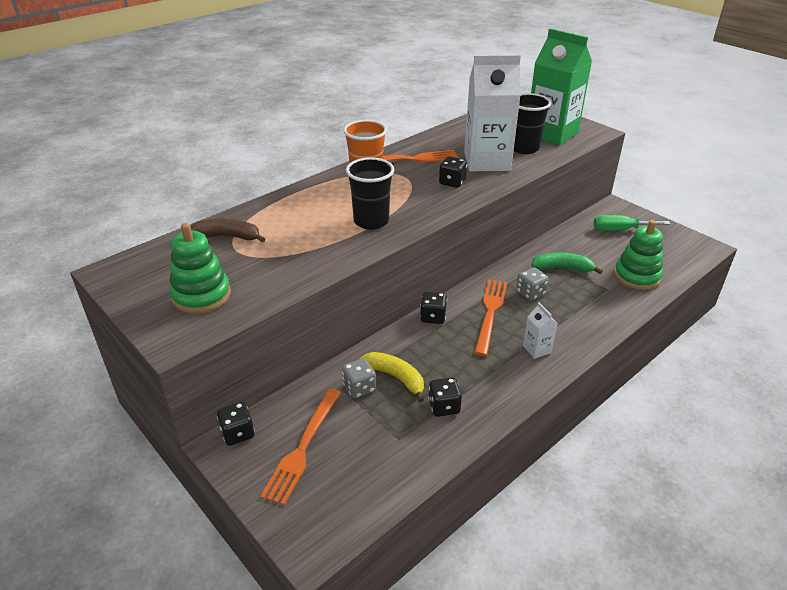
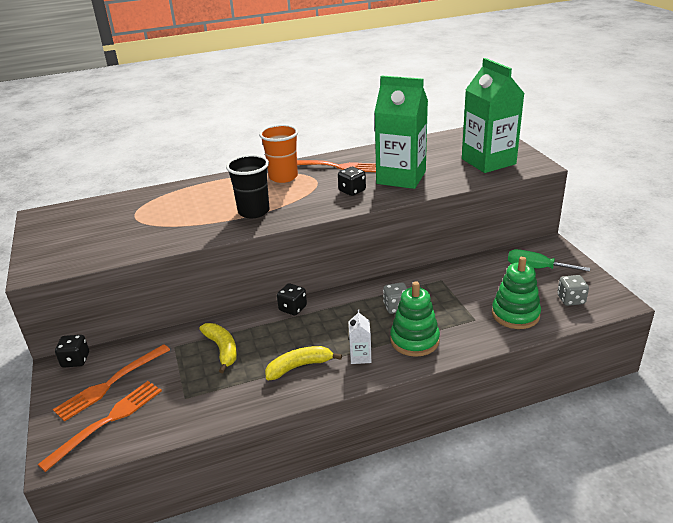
camera: 25 degrees right, 5 degrees down
(201, 295) = (80, 244): green stacking toy -> green stacking toy (414, 340)
(227, 237) = (137, 205): brown banana -> none
(359, 388) = (187, 350): grey dice -> grey dice (571, 299)
(444, 407) = (240, 383): black dice -> none
(487, 161) = (401, 177): white carton -> green carton
(488, 374) = (299, 366): none -> yellow banana
(490, 313) = (345, 316): orange fork -> orange fork (107, 421)
(524, 148) = (448, 171): black cup -> none
(562, 268) = (446, 291): green banana -> none

